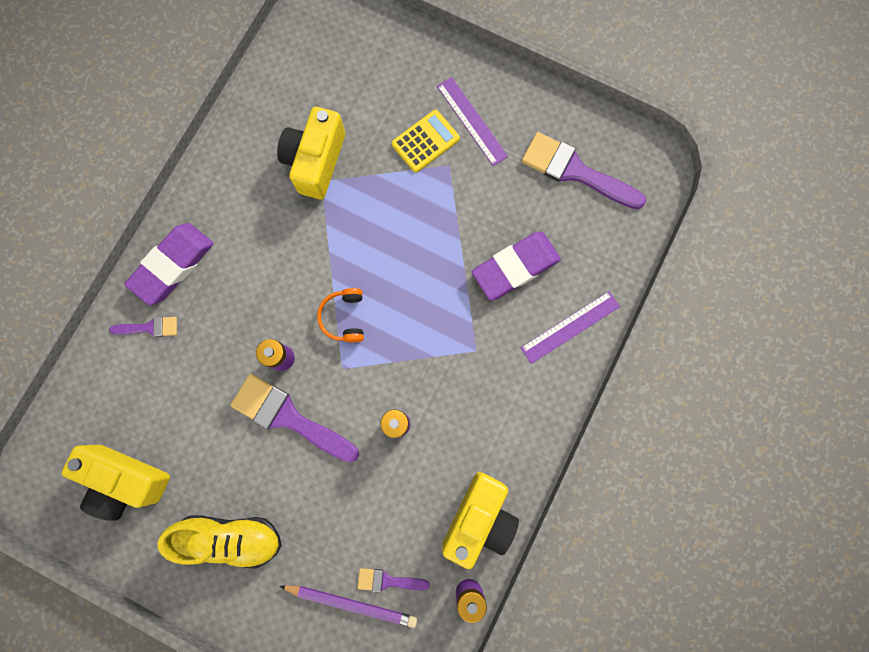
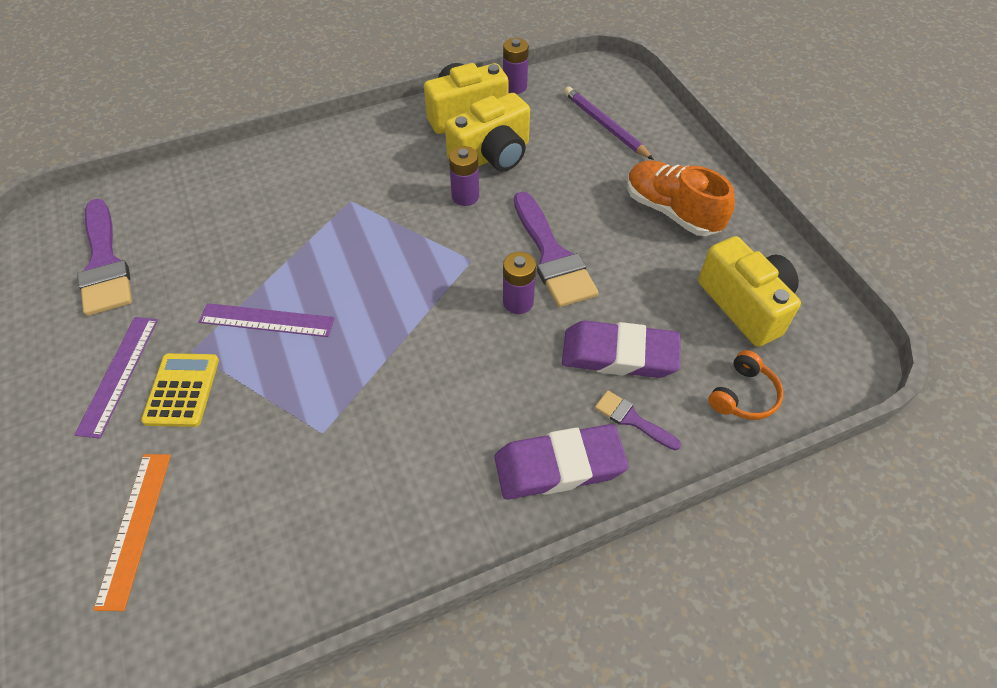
camera: 140 degrees left, 25 degrees down
(231, 537) = (672, 211): yellow shoe -> orange shoe
(316, 161) = (305, 458): yellow camera -> yellow camera (492, 155)
(344, 317) = (430, 295): orange headphones -> orange headphones (744, 395)
(364, 67) = (135, 528): none -> orange ruler
(388, 580) = (566, 122): purple brush -> none
(425, 141) = (182, 390): yellow calculator -> yellow calculator turned 90 degrees clockwise
(515, 267) = (248, 232): purple eraser -> purple eraser (619, 354)
(570, 327) = (263, 169): purple ruler -> purple ruler (267, 320)

